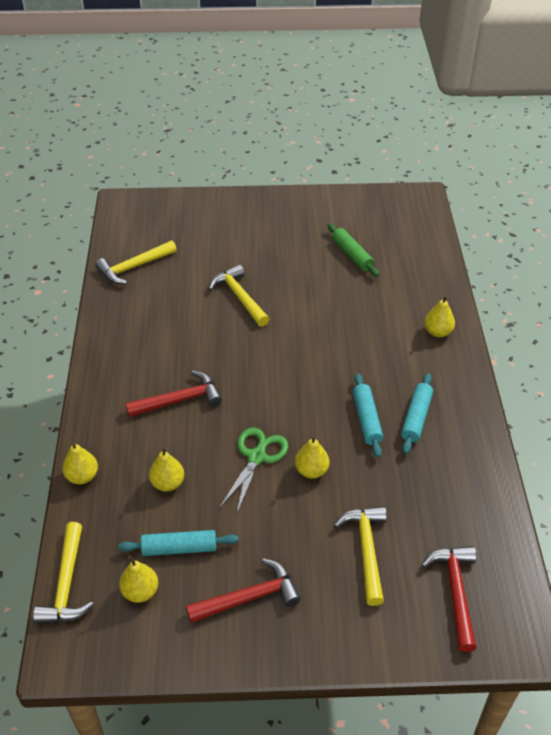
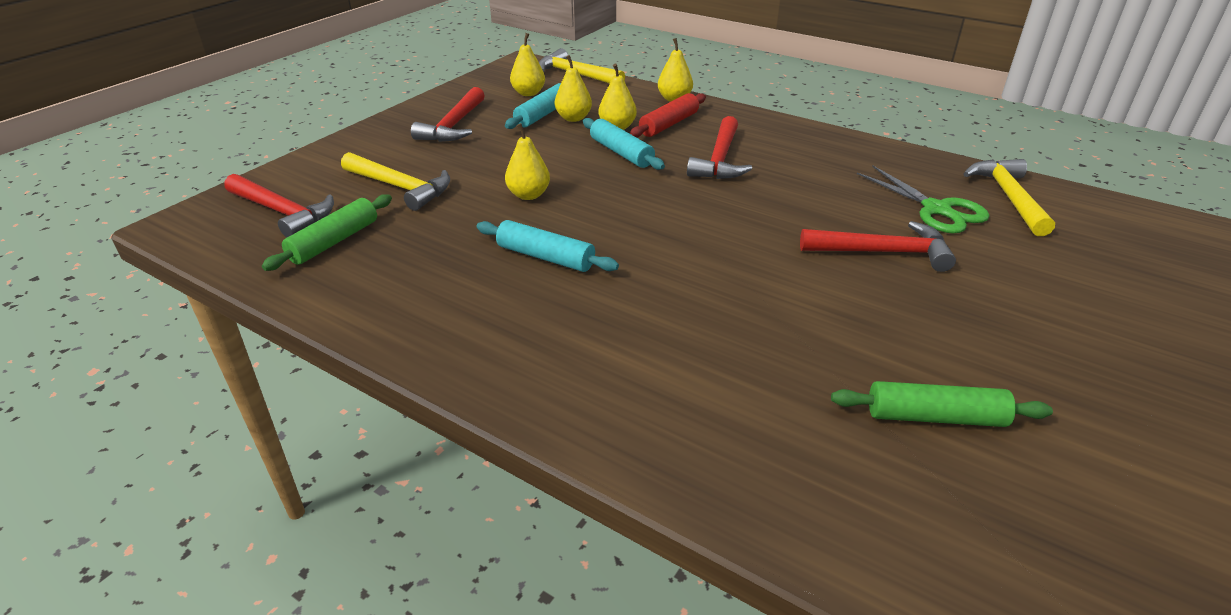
camera: 125 degrees right, 10 degrees down
(139, 454) = (669, 124): none -> red rolling pin
(239, 297) = (883, 252): yellow hammer -> red hammer
(257, 456) = (588, 174): green scissors -> green scissors (937, 210)
(416, 418) = (497, 295): turquoise rolling pin -> turquoise rolling pin (621, 153)
(437, 332) = (627, 412): yellow pear -> yellow pear (573, 118)
(451, 530) = (334, 241): none -> green rolling pin

